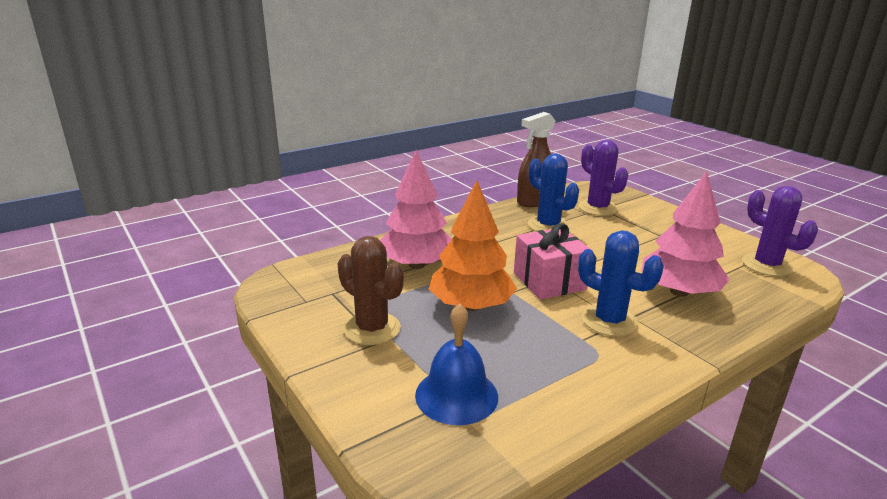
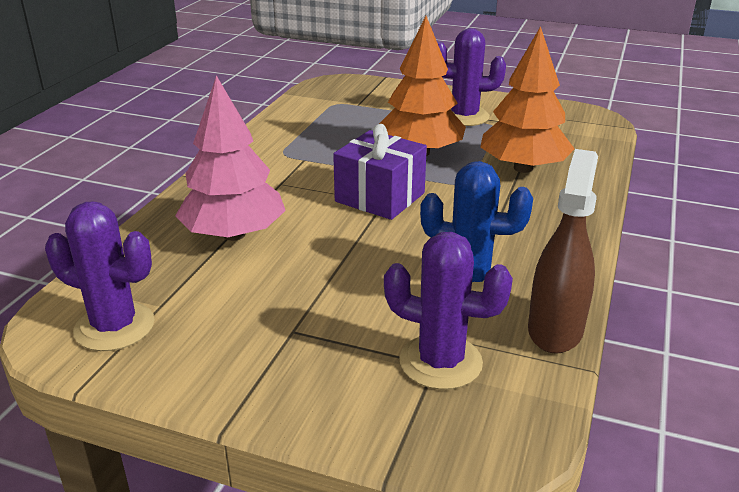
camera: 145 degrees right, 5 degrees up
(372, 329) = (464, 116): brown cactus -> purple cactus
(416, 265) = (523, 168): pink tree -> orange tree
(456, 395) = (357, 106): blue bell -> none
(549, 281) = (380, 197): pink gift -> purple gift
(609, 321) = (291, 180): blue cactus -> none

